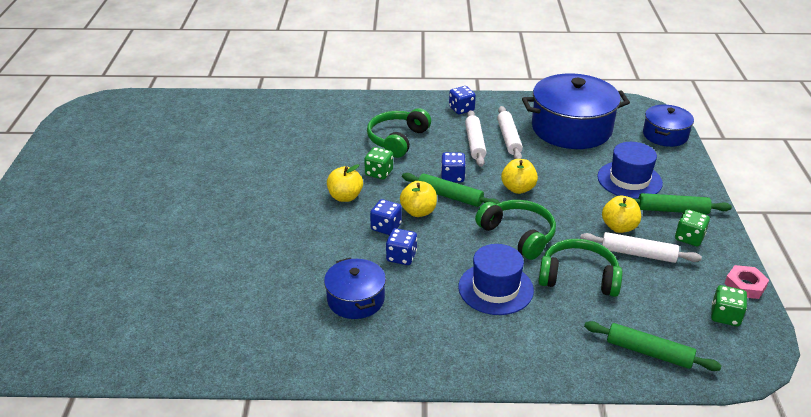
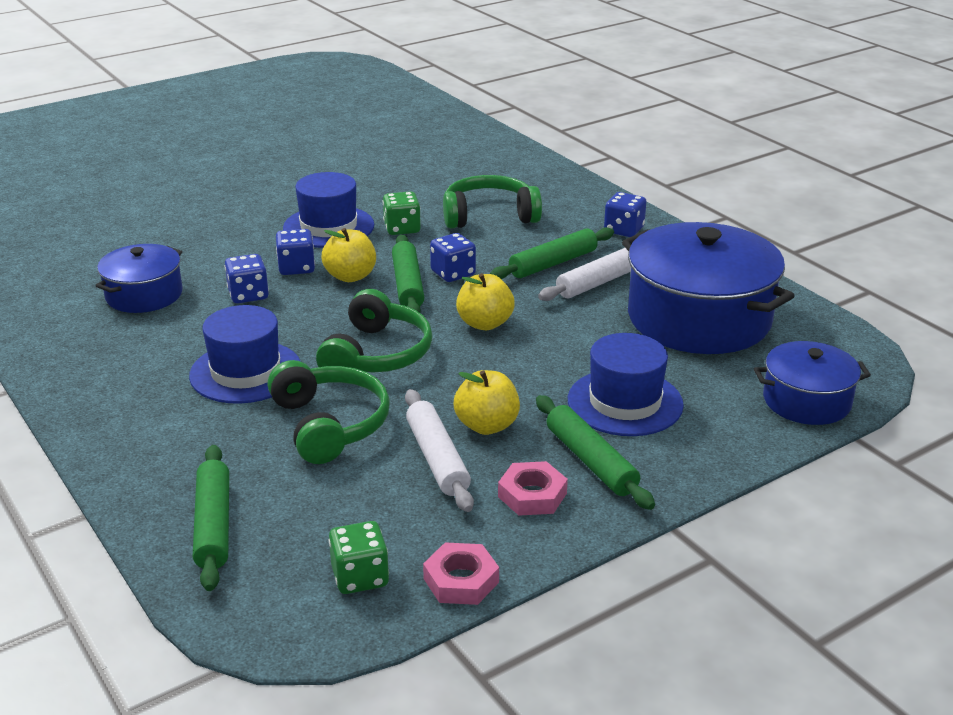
camera: 55 degrees right, 5 degrees down
(345, 197) = (328, 227): yellow apple -> blue hat
(474, 143) = (553, 263): white rolling pin -> green rolling pin
(689, 238) = (532, 495): green dice -> pink nut

